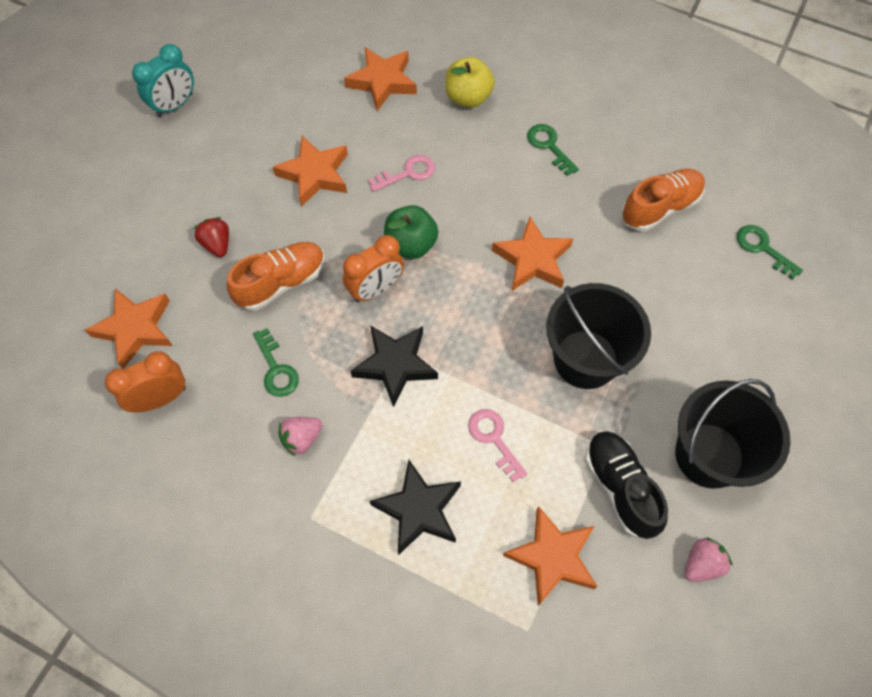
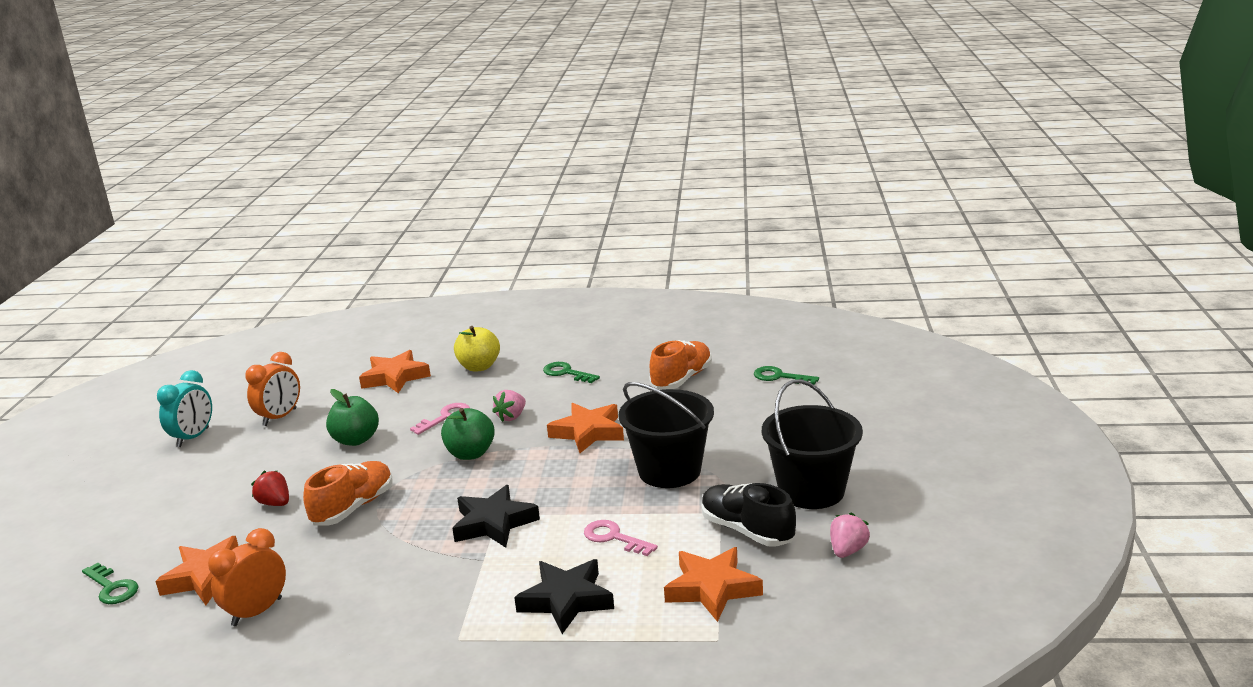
camera: 20 degrees left, 40 degrees down
(276, 369) = (374, 559): green key -> green key (112, 588)
(302, 438) = (423, 593): pink strawberry -> pink strawberry (511, 417)
(315, 174) = (356, 440): orange star -> green apple
(376, 289) = (450, 486): orange clock -> orange clock (280, 417)

